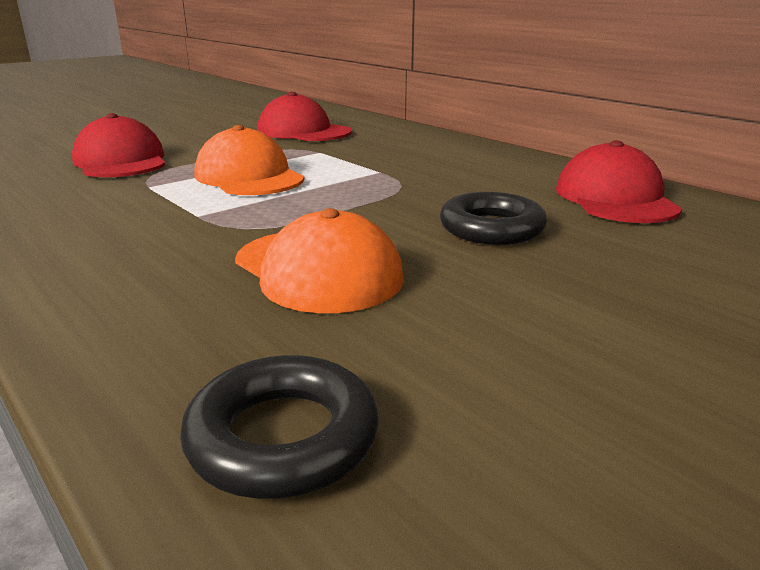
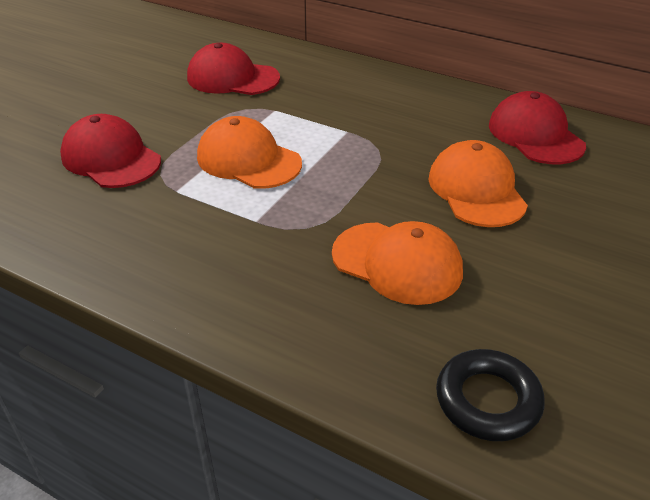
camera: 20 degrees left, 15 degrees up
(491, 228) = (476, 190): black ring -> orange cap

